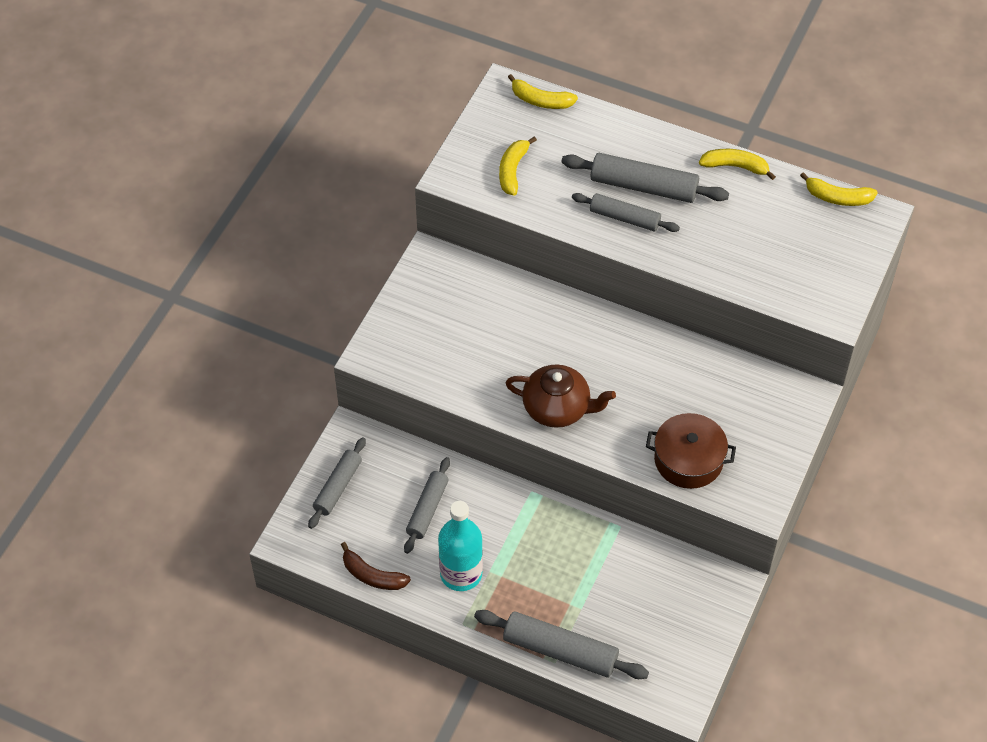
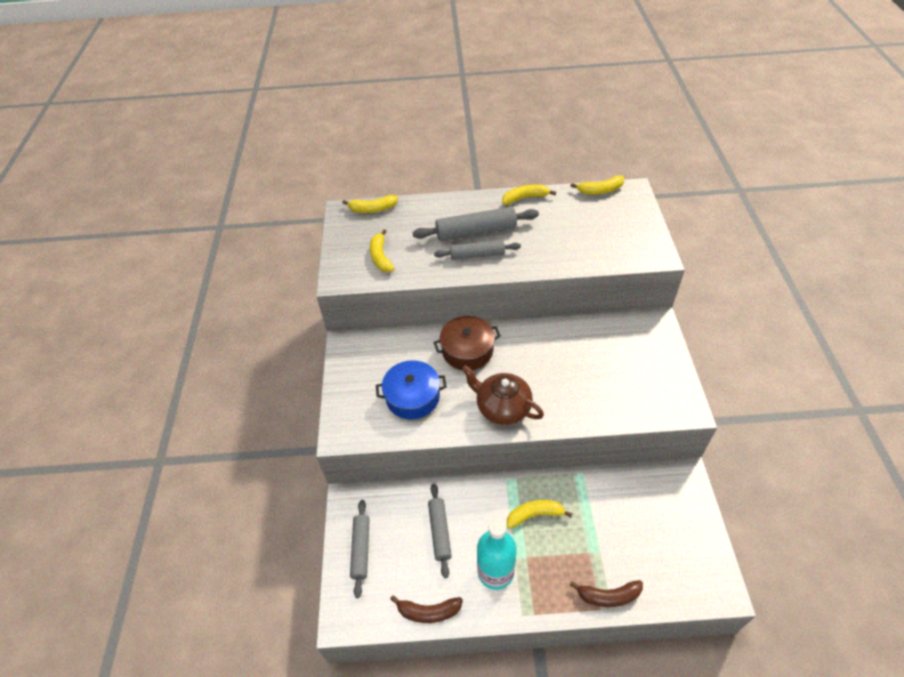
camera: 25 degrees left, 5 degrees down
(468, 351) = (412, 397): none -> blue pot
(537, 541) = (534, 515): none -> yellow banana
(557, 408) = (502, 407): brown teapot -> brown teapot turned 135 degrees counterclockwise
(560, 651) = (608, 596): grey rolling pin -> brown banana
(688, 460) = (616, 400): brown pot -> brown pot (467, 350)

